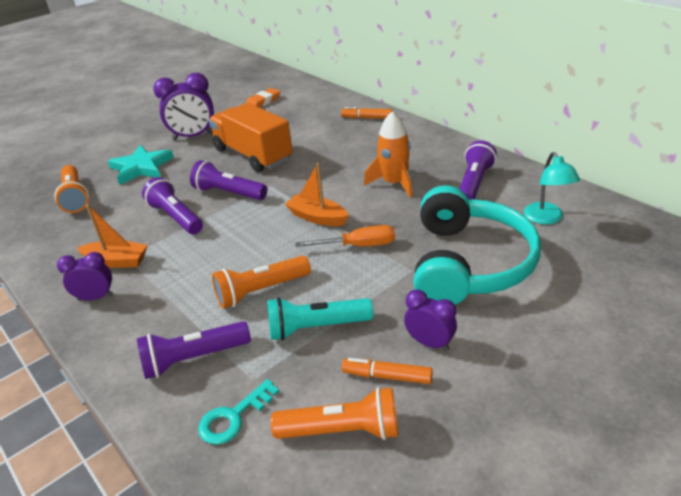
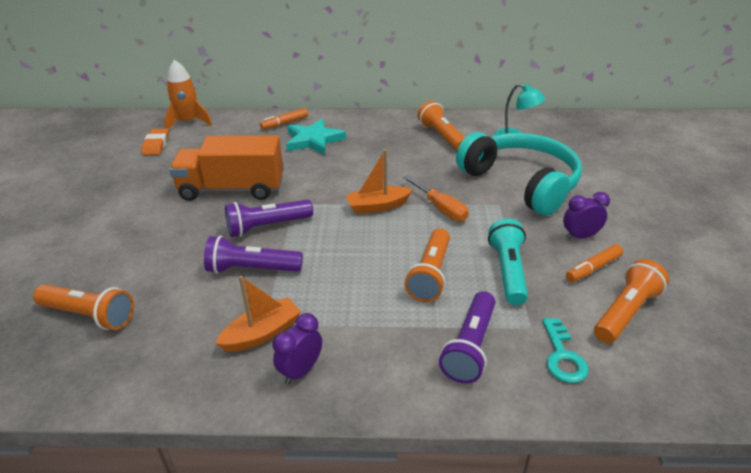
camera: 50 degrees left, 0 degrees up
(141, 167) = (123, 251): turquoise star -> turquoise star (314, 140)
(193, 136) = (133, 201): purple clock -> none
(316, 327) = (508, 271): turquoise flashlight -> turquoise flashlight turned 150 degrees clockwise
(358, 246) = (440, 208): orange screwdriver -> orange screwdriver turned 105 degrees clockwise
(394, 183) = (390, 159): orange rocket -> orange rocket (188, 122)
(474, 184) = (441, 136): purple flashlight -> orange flashlight

